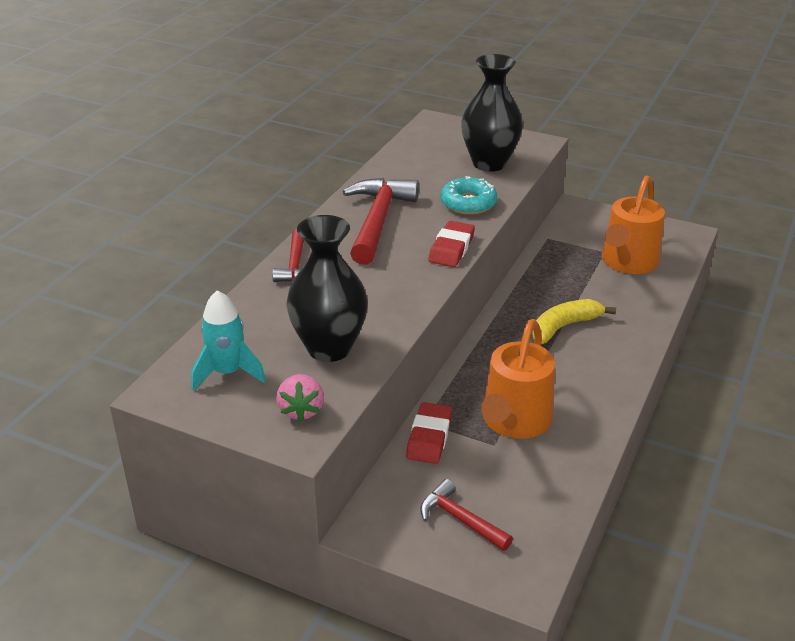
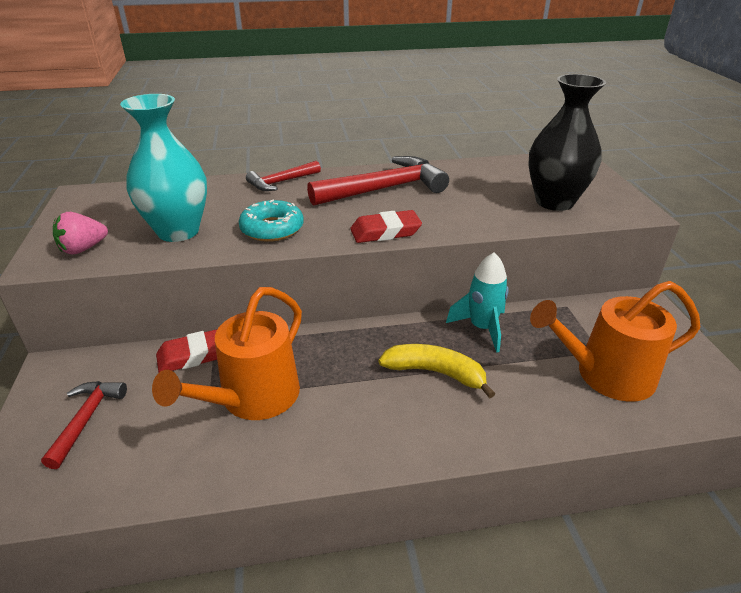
camera: 55 degrees right, 0 degrees up
(228, 373) = (117, 207): turquoise rocket -> turquoise rocket (482, 328)
(329, 348) = (178, 231): black vase -> turquoise vase
(468, 203) = (471, 215): turquoise donut -> turquoise donut (272, 229)
(514, 421) = (253, 398): orange watering can -> orange watering can turned 45 degrees counterclockwise

